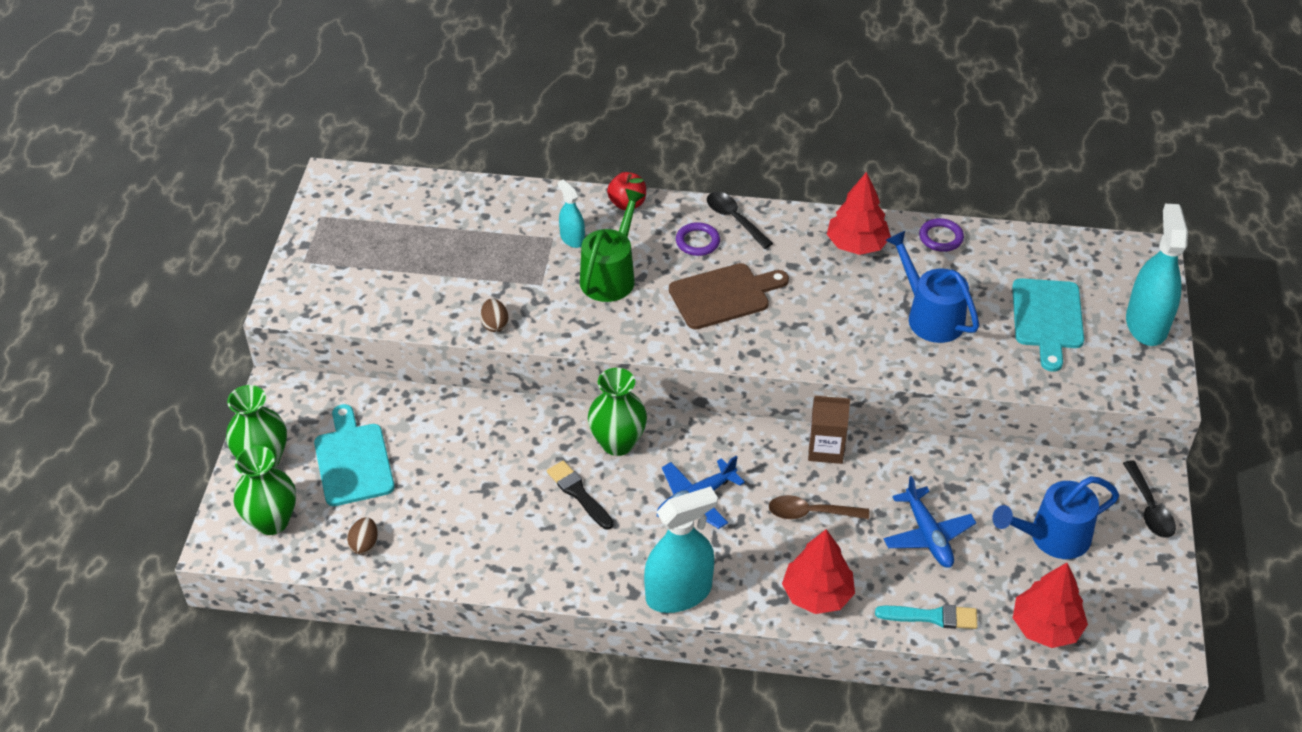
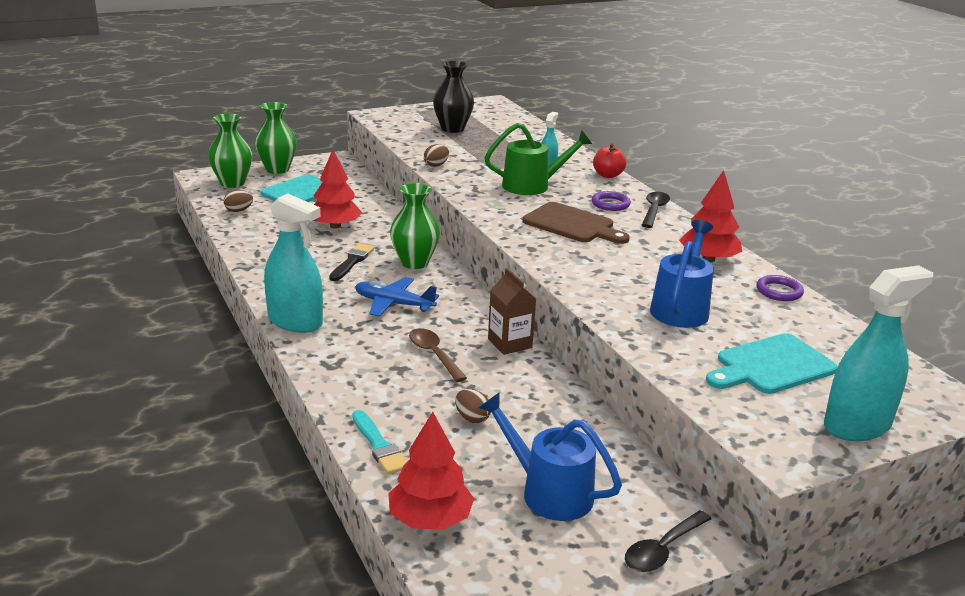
camera: 55 degrees right, 20 degrees down
(393, 258) = (452, 129): none -> black vase
(817, 594) = (350, 380): red tree -> red tree (335, 226)
(928, 535) = (472, 418): blue plane -> brown egg

